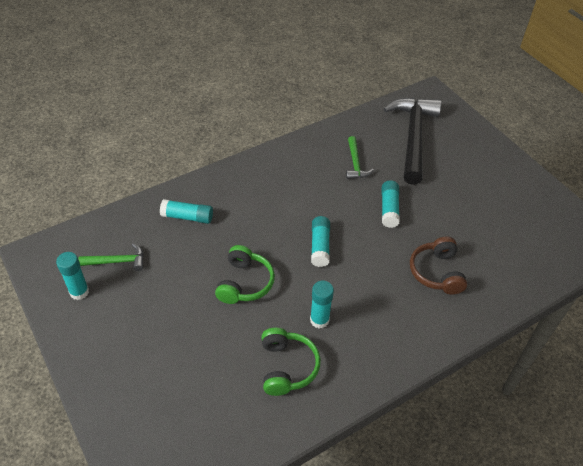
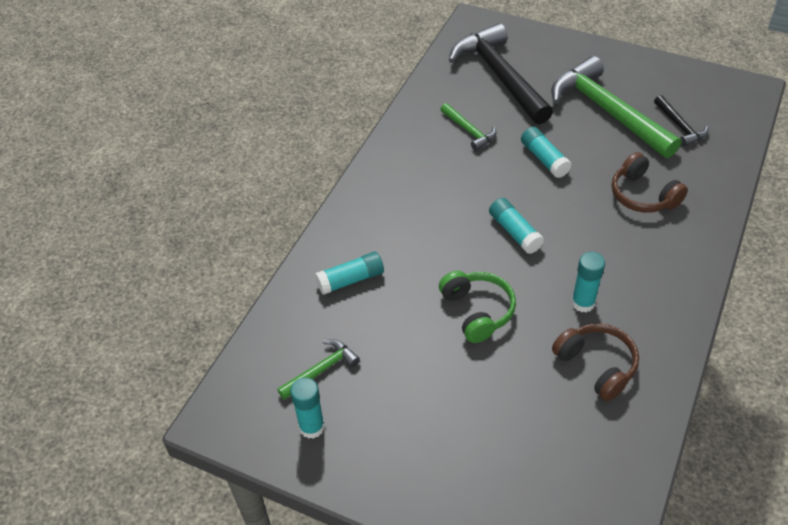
camera: 30 degrees left, 0 degrees up
(287, 367) = (596, 365): green headphones -> brown headphones
(468, 200) = (607, 111): none -> green hammer
(515, 239) = (680, 126): none -> black hammer

